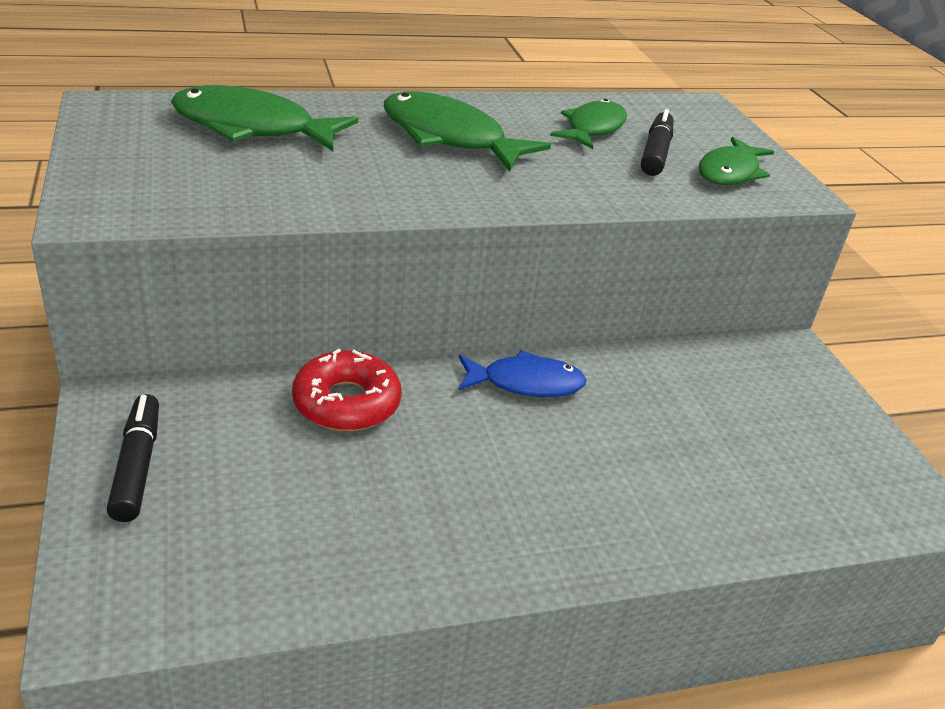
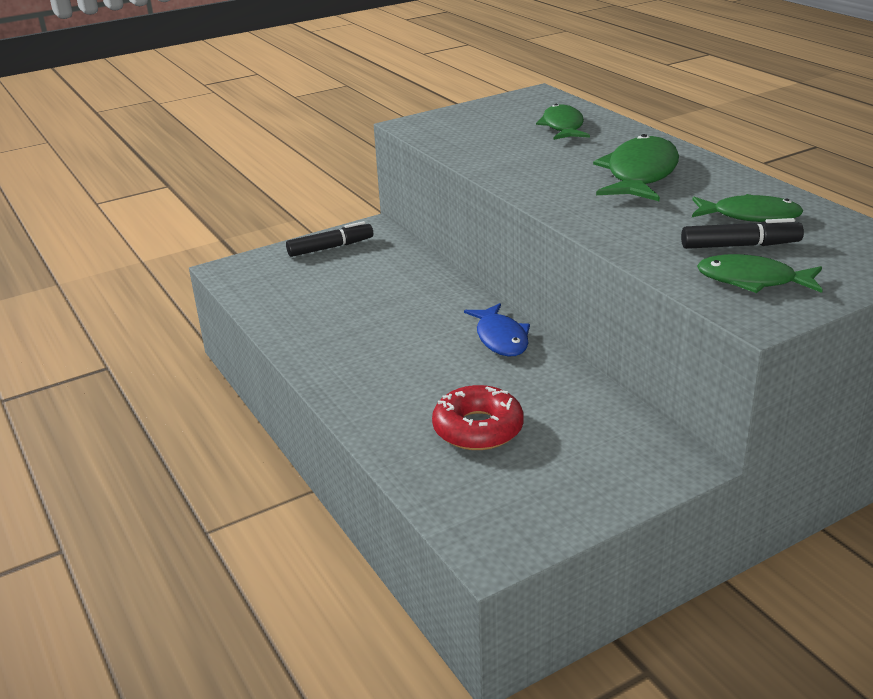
camera: 80 degrees right, 5 degrees down
(252, 128) = (563, 126): green fish -> green fish, size x0.67
(346, 403) = (425, 285): red donut -> red donut (478, 428)

